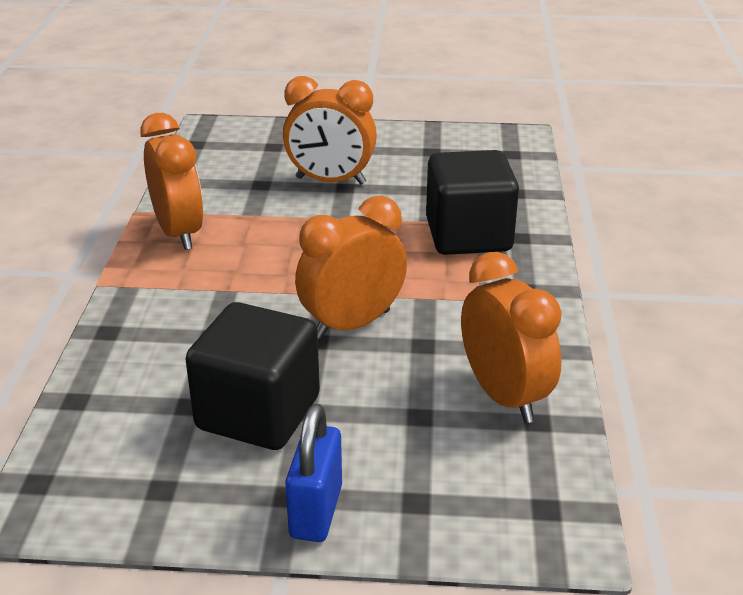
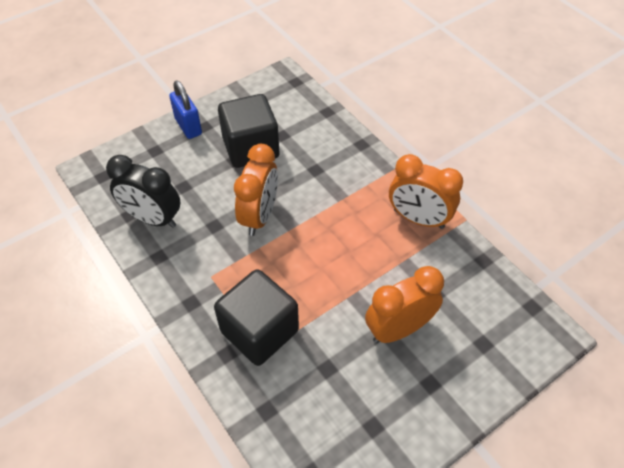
camera: 140 degrees right, 20 degrees up
(504, 396) = (153, 219): orange clock -> black clock

